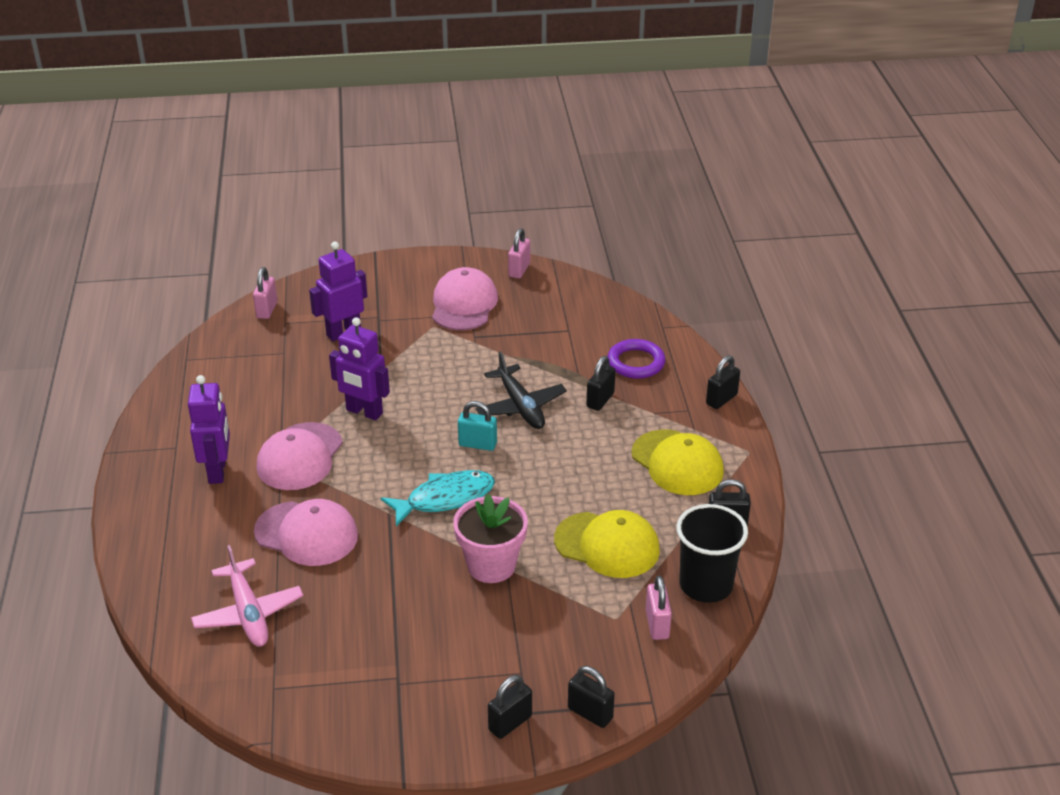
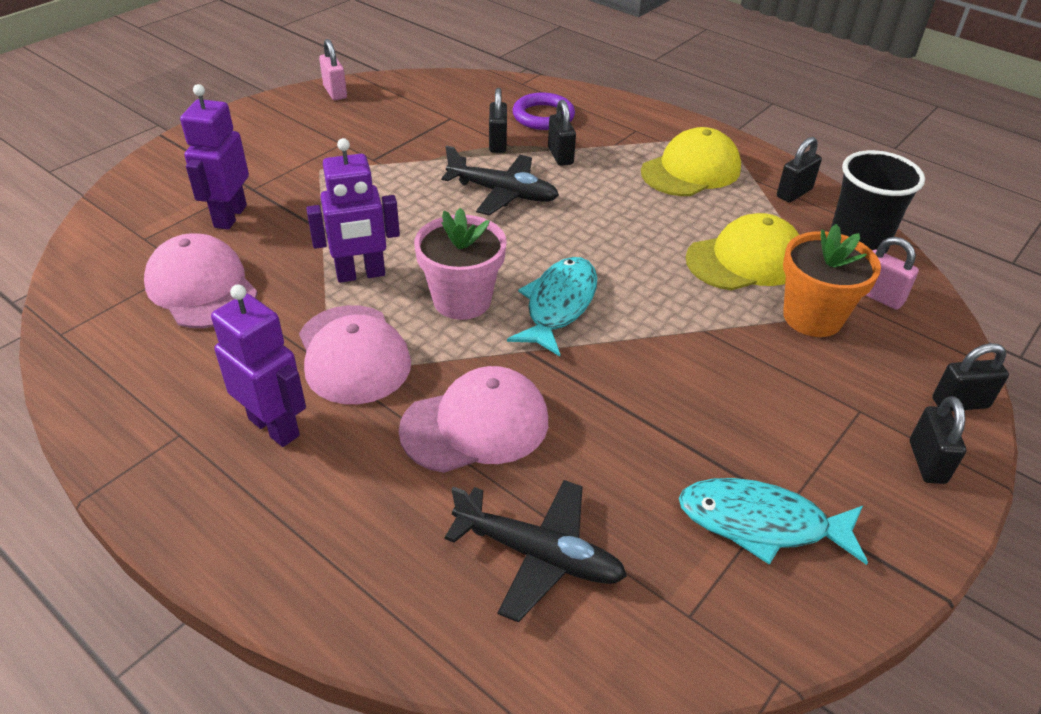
camera: 45 degrees left, 5 degrees up
(248, 613) = (539, 555): pink plane -> black plane
(267, 310) = (103, 236): pink padlock -> none
(370, 680) = (761, 523): none -> turquoise fish
(464, 304) = (323, 139): pink cap -> pink cap (201, 287)
(477, 444) = (514, 243): turquoise padlock -> none
(491, 565) = (689, 336): pink flower pot -> pink flower pot (462, 300)
(587, 606) = (812, 317): none -> orange flower pot
(677, 463) = (691, 170): yellow cap -> yellow cap turned 45 degrees counterclockwise
(721, 399) = (646, 111): black padlock -> black padlock (498, 143)

